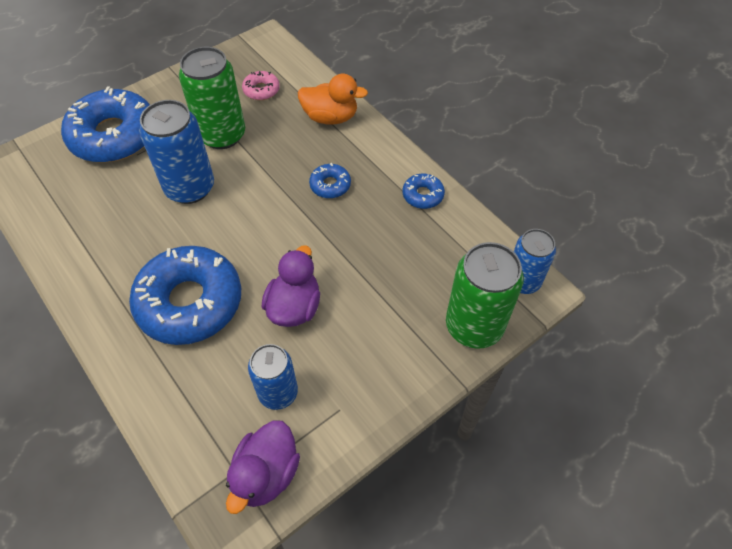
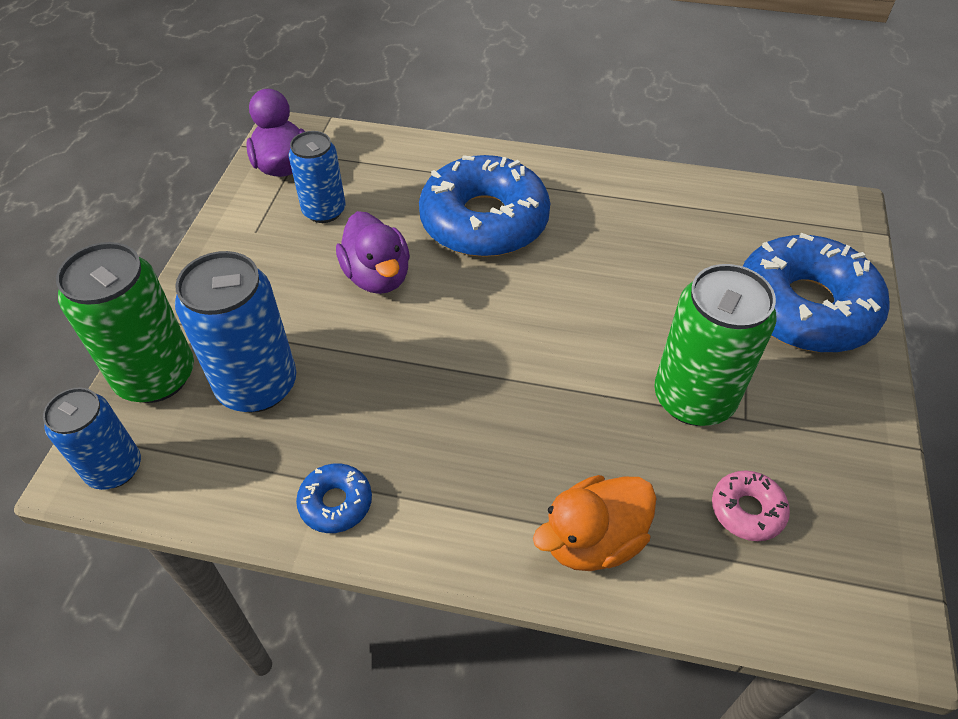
camera: 140 degrees right, 5 degrees down
(190, 188) = (633, 311): blue can -> blue can (257, 385)
(330, 185) = (476, 428): blue donut -> none

